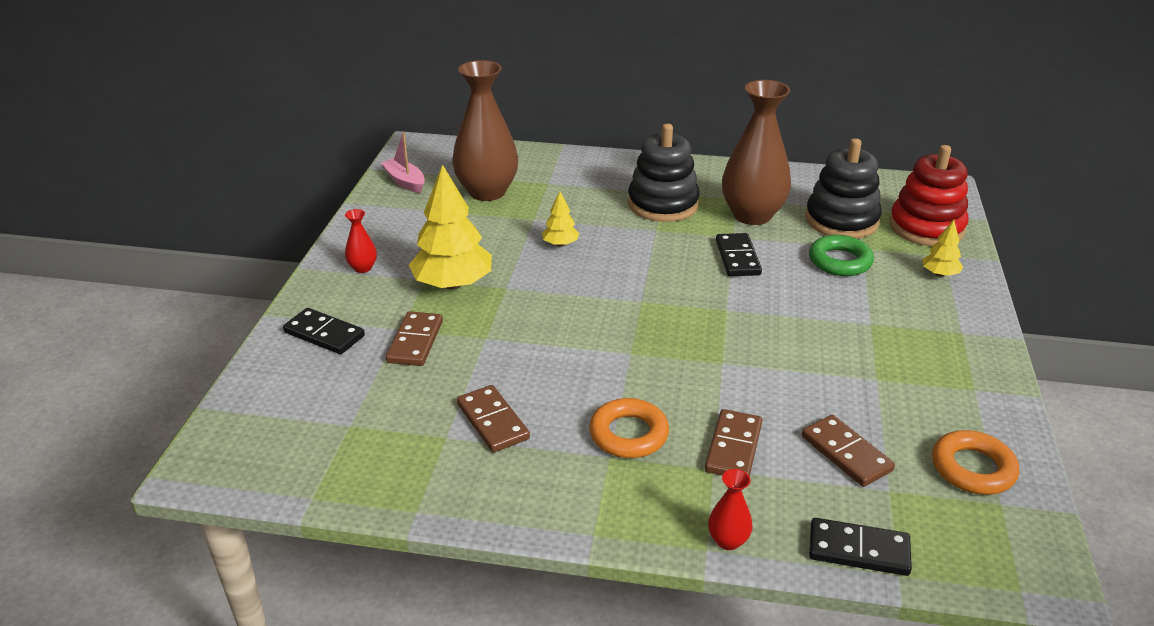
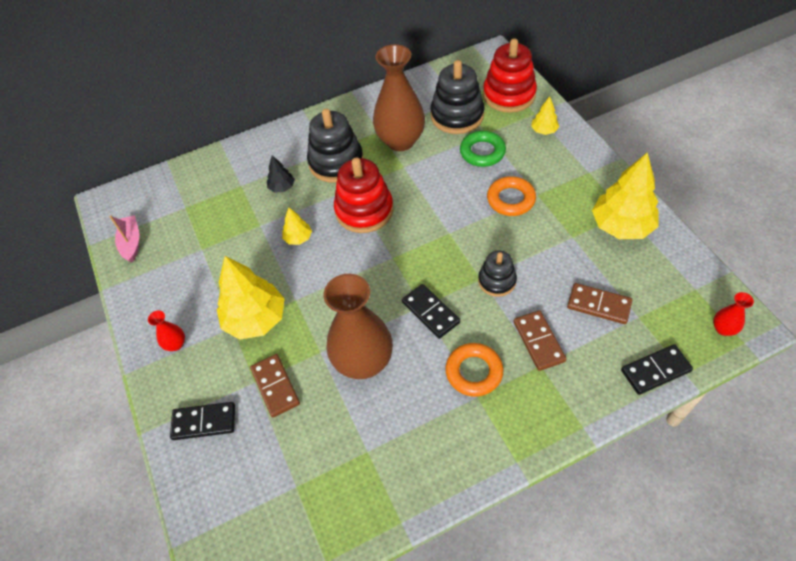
camera: 30 degrees left, 20 degrees up
(405, 182) = (131, 243): pink boat -> pink boat turned 60 degrees clockwise
(487, 192) = (203, 218): brown vase -> brown vase (363, 361)
(493, 421) = (385, 418): brown domino -> none
(586, 200) = (282, 187): none -> black tree
(652, 252) = (364, 210): none -> red stacking toy
(728, 541) = (589, 412): red vase -> red vase (723, 329)
(737, 258) = (421, 184): black domino -> black domino (430, 312)
(739, 373) = (497, 281): none -> black stacking toy
(955, 398) = (621, 226): none -> yellow tree
(972, 468) = (666, 273): orange ring -> orange ring (511, 199)

